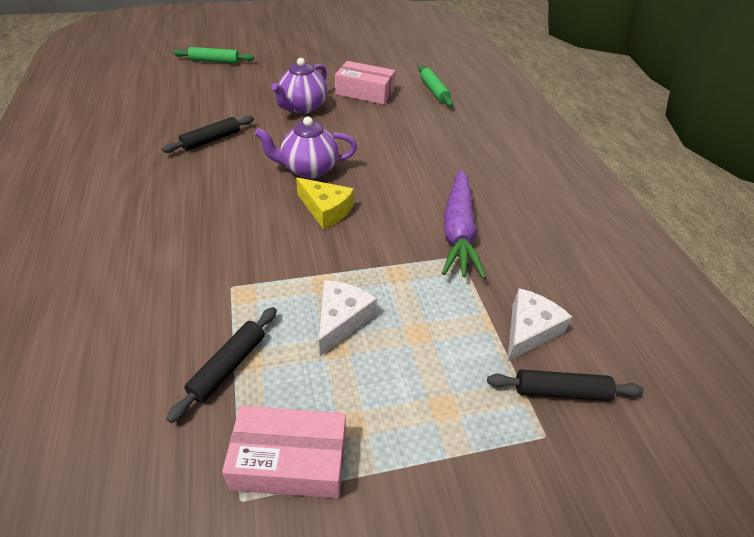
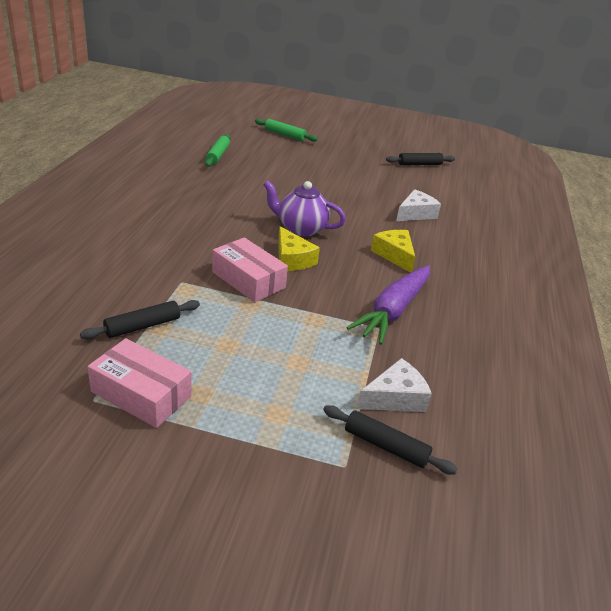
camera: 25 degrees right, 10 degrees down
(211, 140) = (240, 187): black rolling pin -> black rolling pin (419, 164)
(302, 107) = (331, 186): purple teapot -> none
(341, 320) = (245, 331): white cheese -> white cheese (415, 214)
(364, 92) = (396, 190): pink box -> pink box (248, 280)
(414, 167) = (394, 255): none -> yellow cheese
(434, 91) = (463, 206): green rolling pin -> green rolling pin (218, 155)

